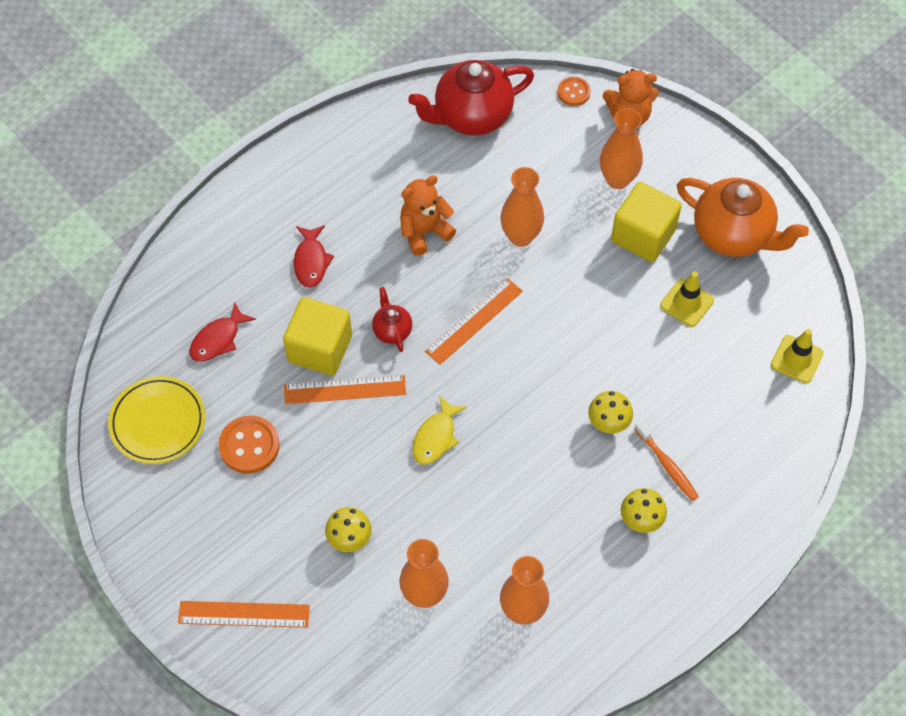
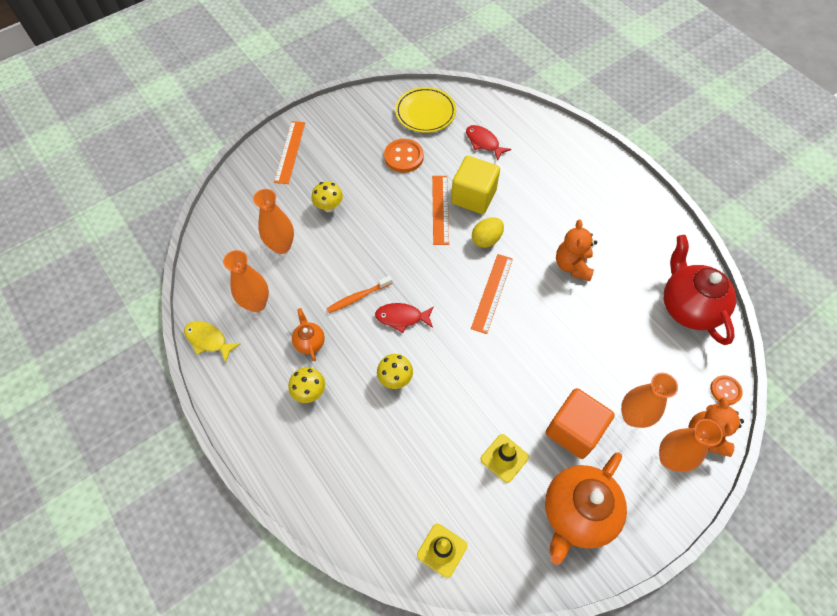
camera: 95 degrees right, 0 degrees up
(311, 261) = (545, 194): red fish -> red fish (402, 317)
(392, 330) = (486, 239): red teapot -> yellow egg
(424, 232) = (572, 265): orange teddy bear -> orange teddy bear turned 150 degrees counterclockwise
(436, 437) = (397, 261): yellow fish -> yellow fish (208, 340)
(474, 321) = (492, 293): orange ruler -> orange ruler turned 60 degrees clockwise
(521, 236) = (570, 332): orange vase -> orange vase (670, 458)
(572, 531) = (309, 342): none -> orange teapot
(643, 235) = (574, 430): yellow cube -> orange cube
(667, 465) = (353, 418): orange toothbrush -> orange toothbrush (358, 297)

